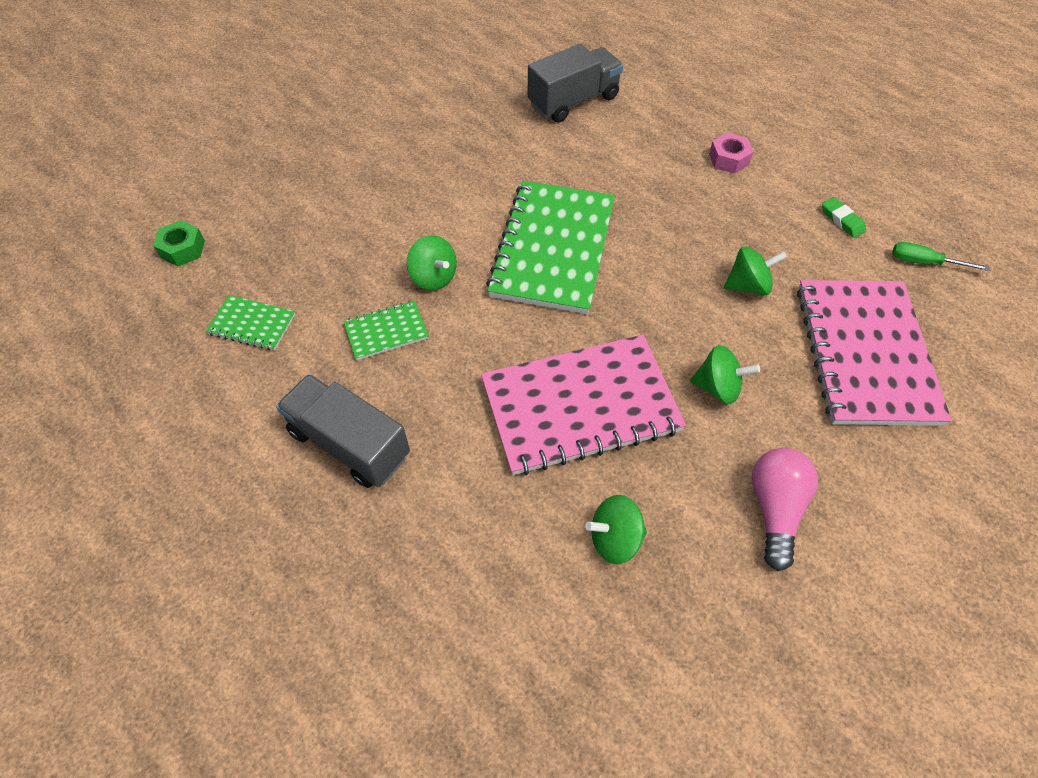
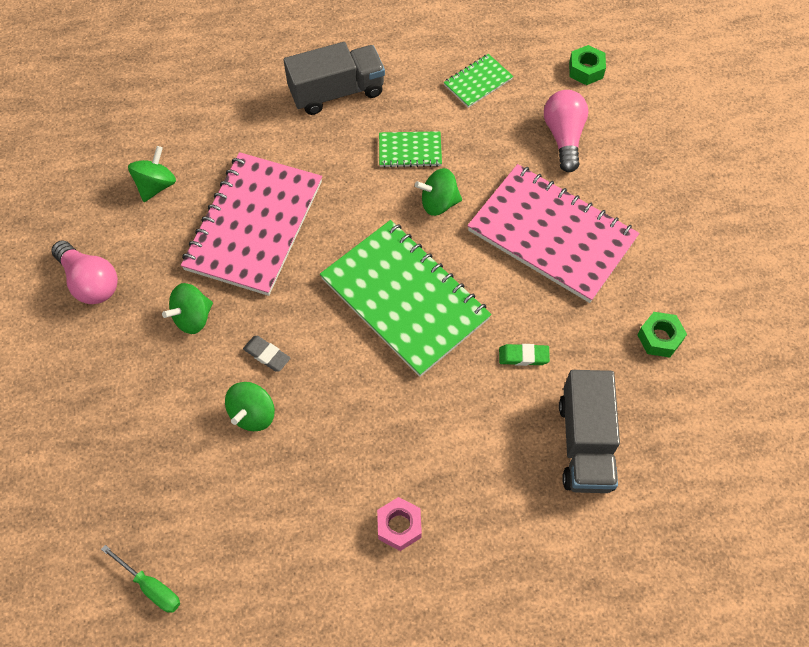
camera: 125 degrees right, 5 degrees up
(286, 228) = (563, 137): none -> pink light bulb
(386, 331) = (410, 150): green notebook -> green notebook turned 75 degrees clockwise
(454, 98) = (659, 338): none -> green nut
(693, 309) = (267, 355): none -> grey eraser
(842, 220) = (250, 561): green eraser -> green eraser (523, 356)
(865, 353) = (125, 445): pink notebook -> pink notebook (551, 235)
(924, 262) = (151, 586): green screwdriver -> green screwdriver turned 75 degrees clockwise

